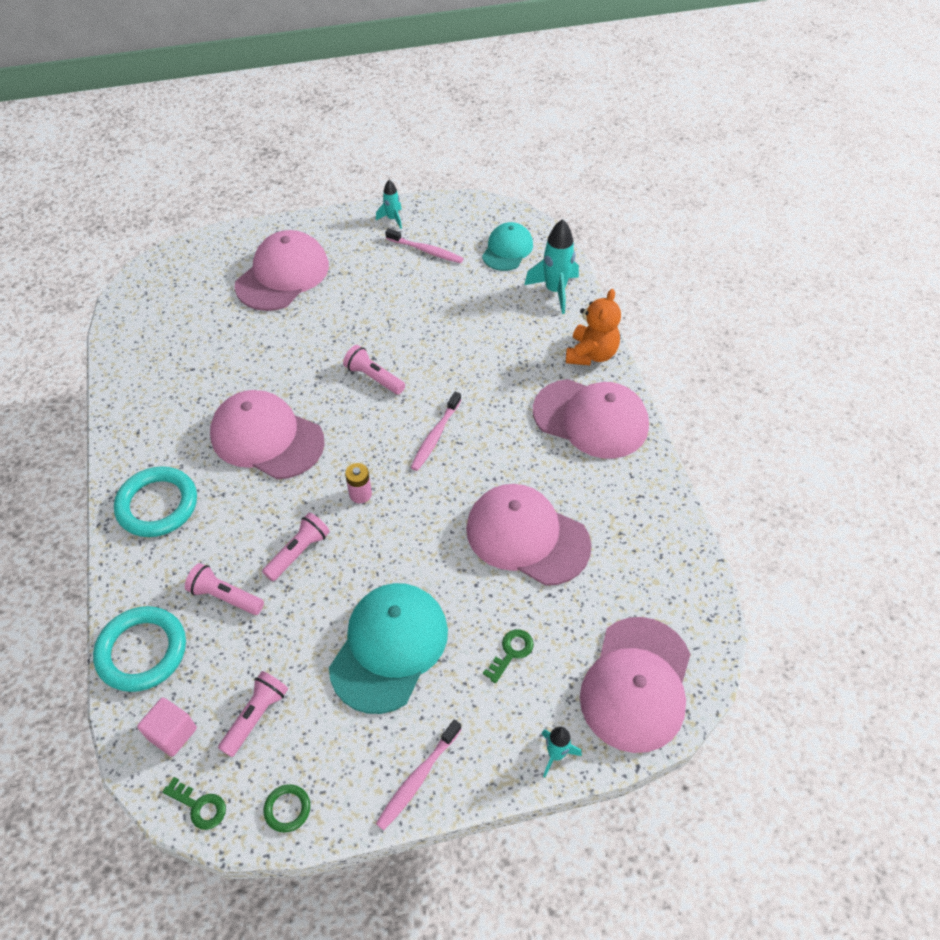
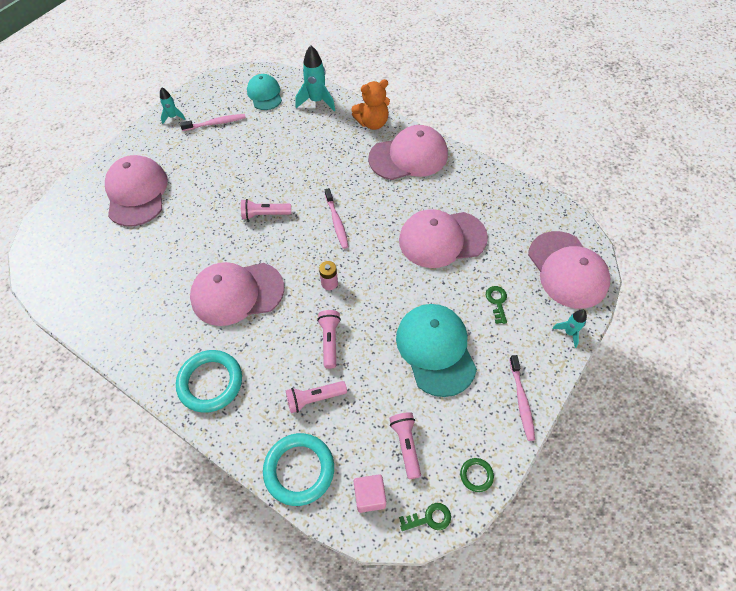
camera: 40 degrees left, 5 degrees up
(591, 354) = (372, 123): orange teddy bear -> orange teddy bear turned 90 degrees clockwise

